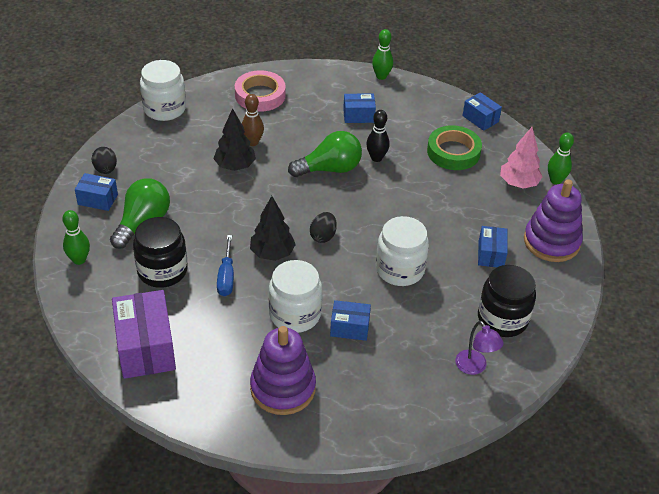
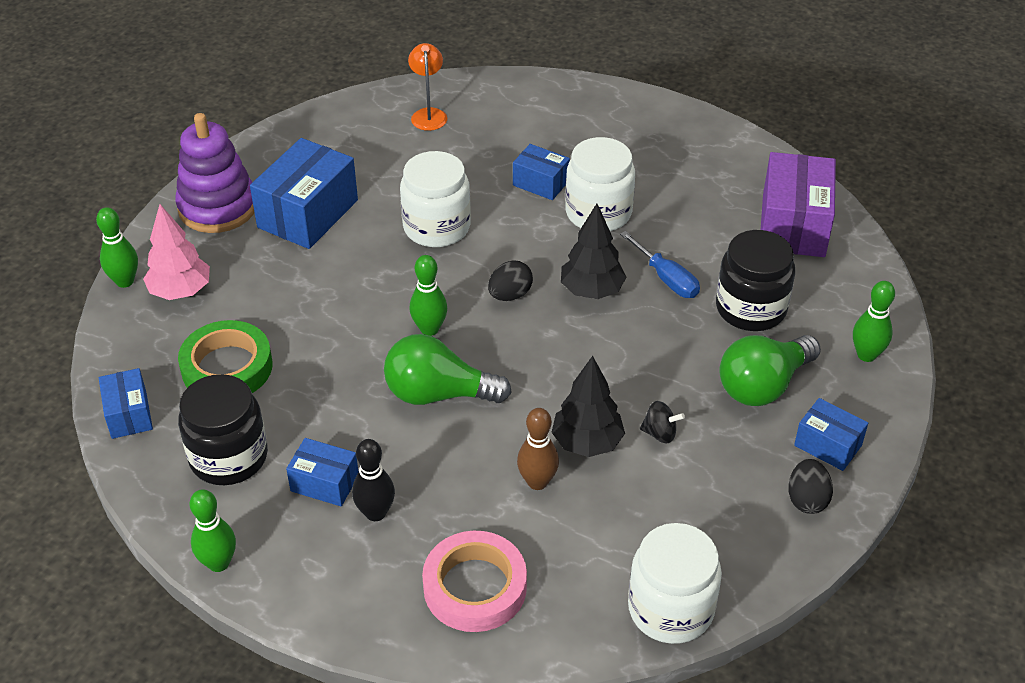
camera: 155 degrees left, 0 degrees up
(196, 181) = (660, 433): none -> black spinning top
(226, 276) = (666, 278): blue screwdriver -> blue screwdriver turned 120 degrees clockwise
(283, 388) = (647, 148): purple stacking toy -> none
(358, 202) = (429, 329): none -> green bowling pin
(376, 158) = (353, 392): black bowling pin -> black bowling pin (375, 513)
(474, 367) = (428, 114): purple lamp -> orange lamp
(491, 254) = (308, 214): blue box -> blue box, size x1.81
(502, 319) = (358, 147): black jar -> black jar (229, 457)

